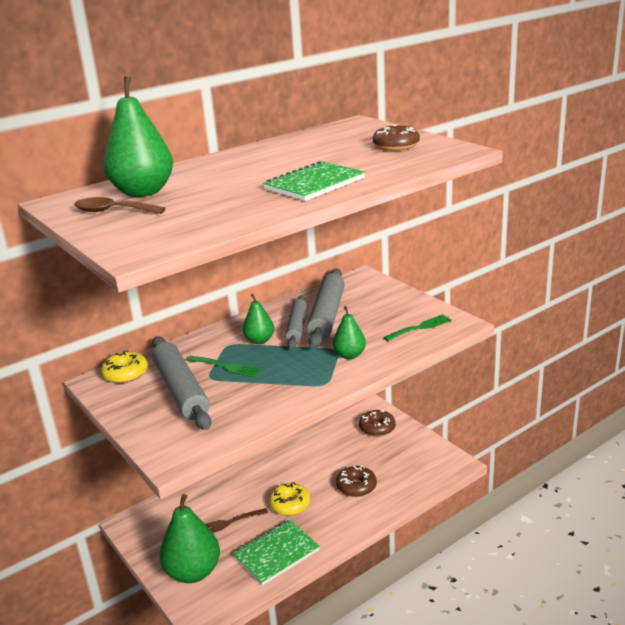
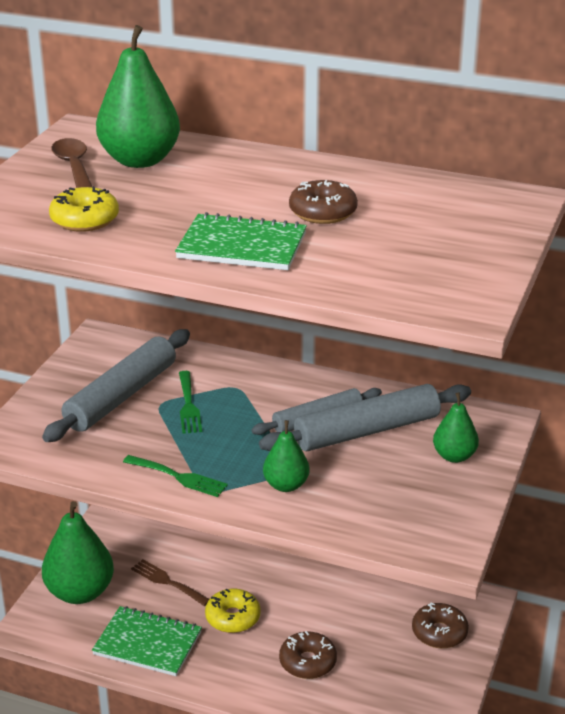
camera: 55 degrees right, 5 degrees up
(125, 374) = (126, 348): yellow donut -> yellow donut (85, 220)
(259, 340) = (263, 405): green pear -> green pear (454, 456)
(396, 146) = (441, 256): brown donut -> brown donut (323, 212)
(420, 327) = (405, 520): green fork -> green fork (179, 477)

